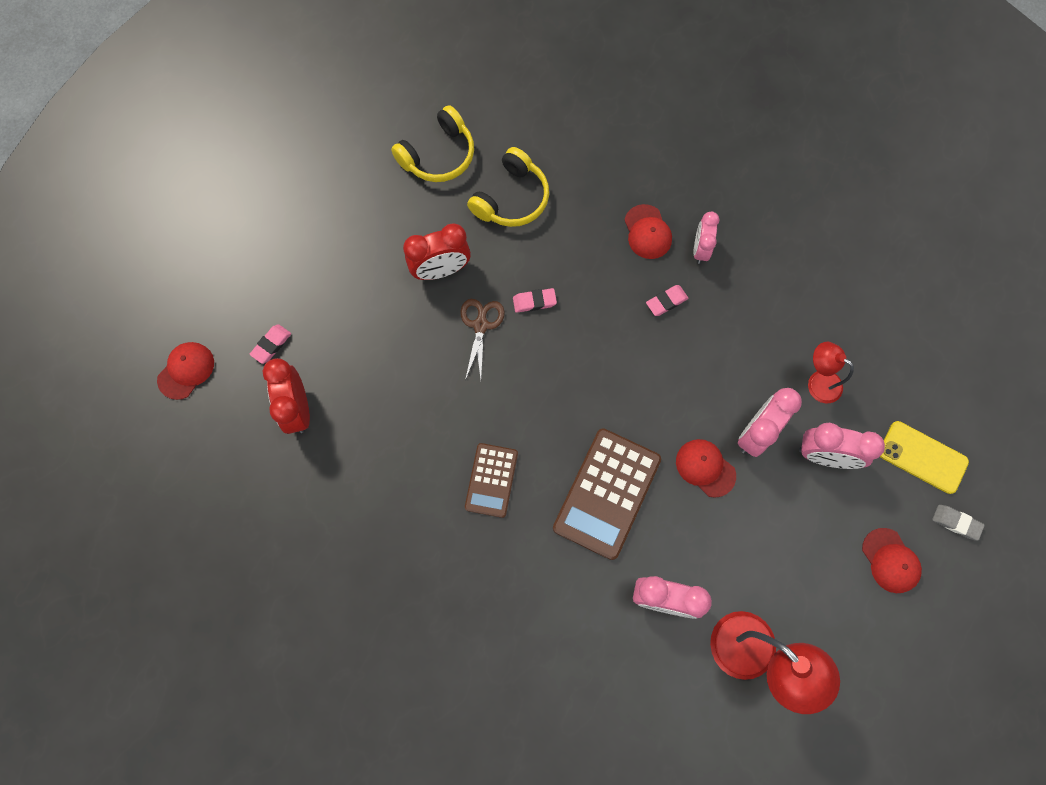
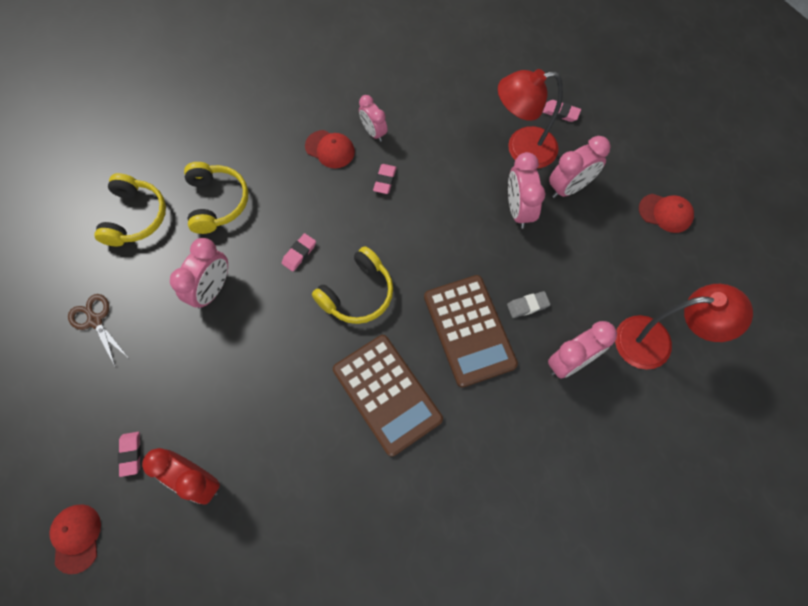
camera: 45 degrees left, 5 degrees down
(441, 270) = (212, 289): red clock -> pink clock
(480, 325) = (277, 301): brown scissors -> brown scissors (95, 321)
(491, 480) = (387, 394): brown calculator -> brown calculator, size x1.67
(548, 378) = (358, 294): none -> yellow headphones
(705, 468) = (511, 258): red cap -> none
(818, 382) = (521, 149): red lamp -> red lamp, size x1.73
(893, 381) = (561, 113): none -> pink eraser
(922, 457) = (620, 140): yellow phone -> none
(956, 522) = (674, 160): grey eraser -> grey eraser (527, 305)

